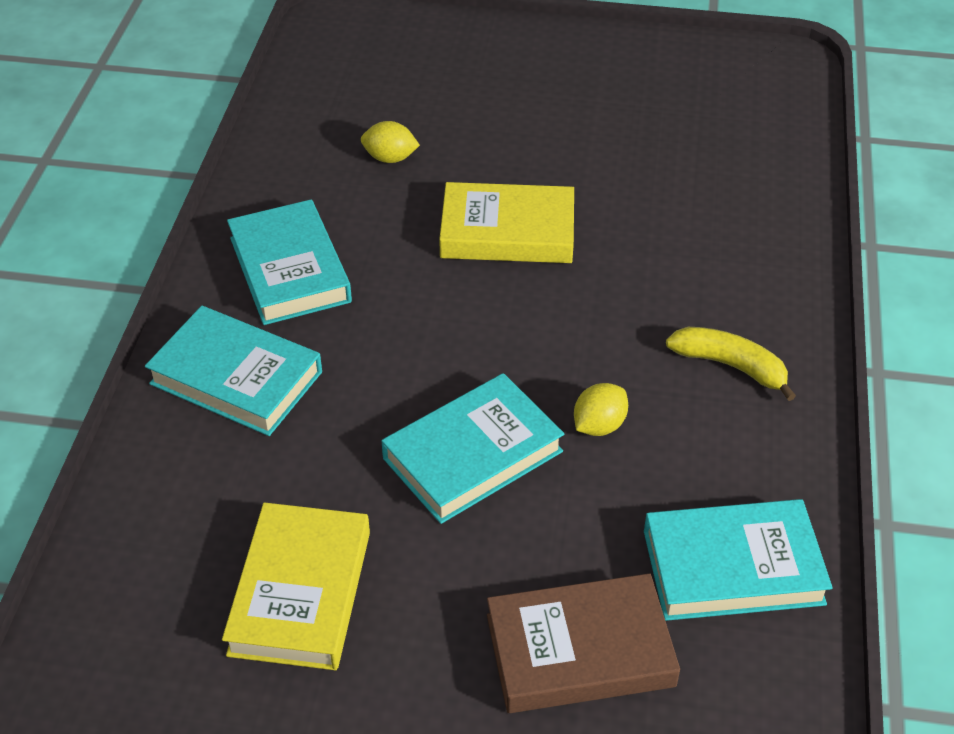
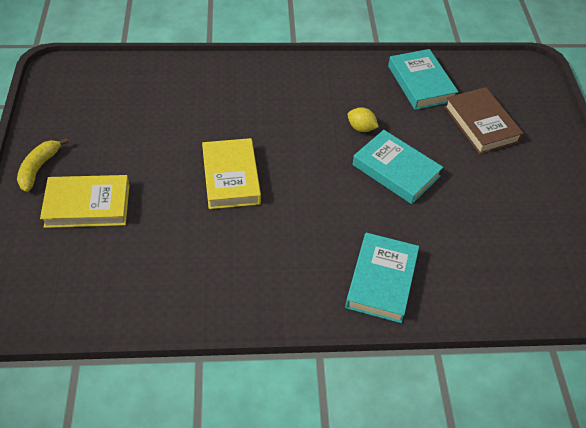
camera: 105 degrees left, 5 degrees up
(289, 269) = (287, 275): turquoise book -> none
(300, 592) = (499, 220): yellow book -> yellow book (87, 205)
(390, 158) = (170, 245): yellow lemon -> none
(730, 365) = (308, 87): yellow banana -> yellow banana (39, 168)

